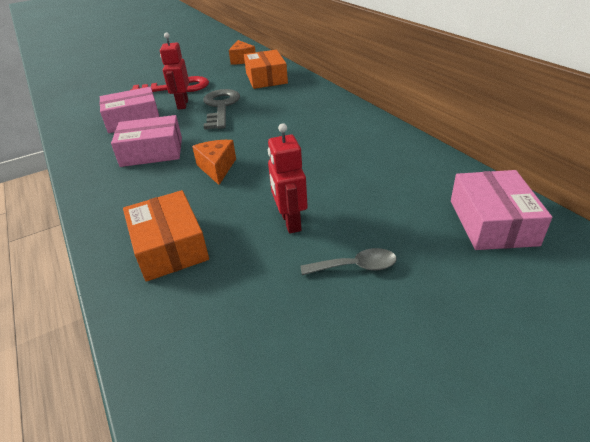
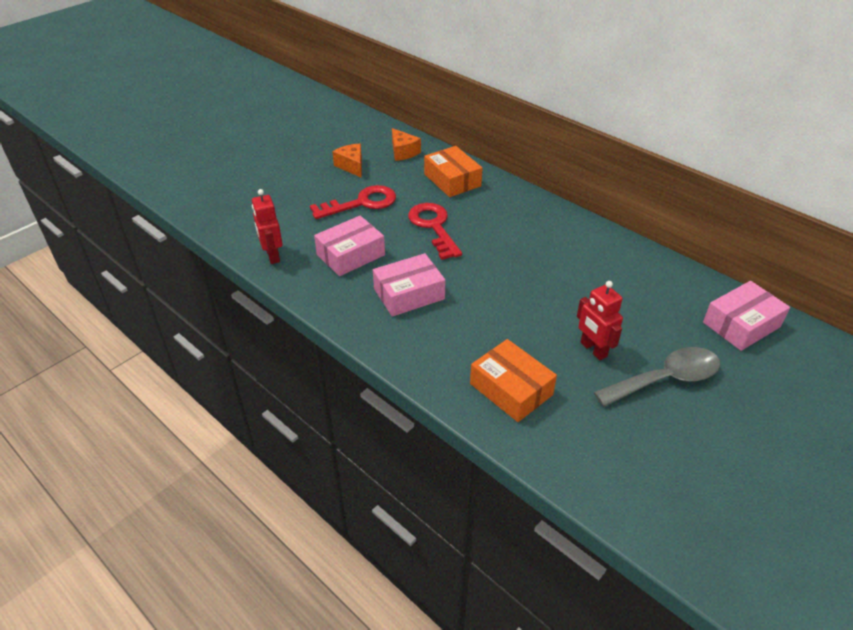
camera: 20 degrees left, 5 degrees up
(182, 104) = (388, 227): red robot -> red robot (272, 255)
(217, 168) = (489, 304): orange cheese -> orange cheese (351, 166)
(221, 107) = (433, 227): grey key -> red key
(355, 267) = (666, 379): grey spoon -> grey spoon, size x1.87
(492, 222) = (741, 324): pink box -> pink box turned 75 degrees clockwise

